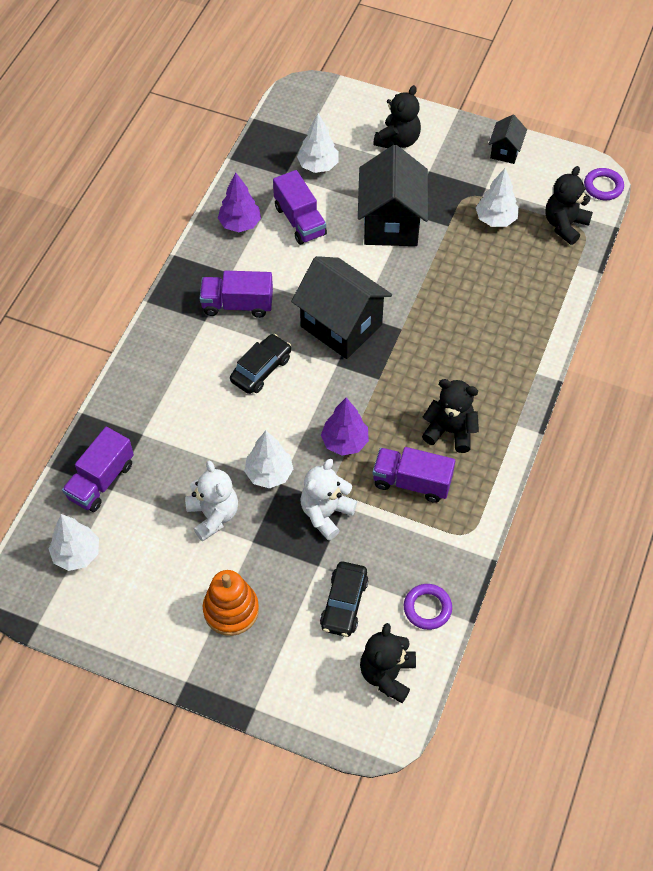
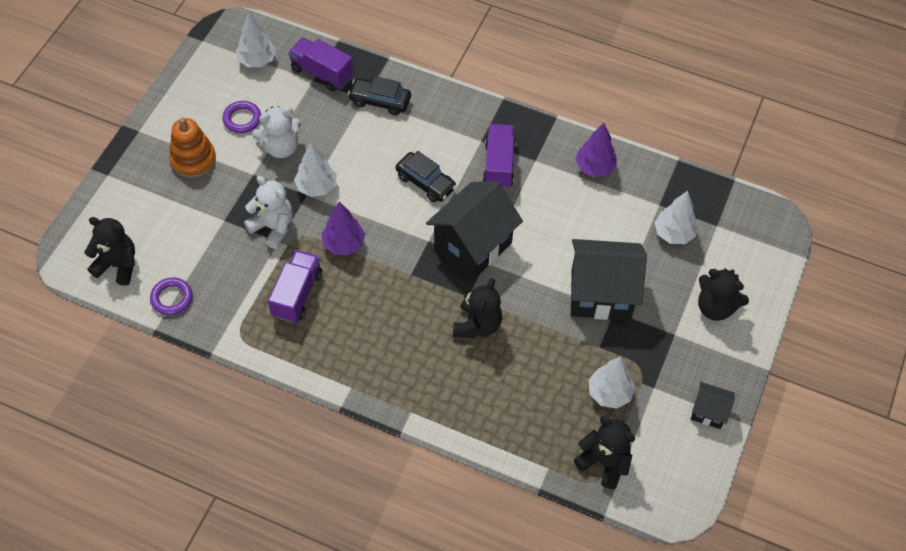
camera: 90 degrees right, 0 degrees up
(300, 221) = (600, 216): purple truck -> none
(344, 603) = (186, 237): black car -> black car (380, 101)
(450, 431) = (348, 329): black teddy bear -> black teddy bear (477, 325)
(603, 186) = (662, 510): purple ring -> purple ring (242, 119)

